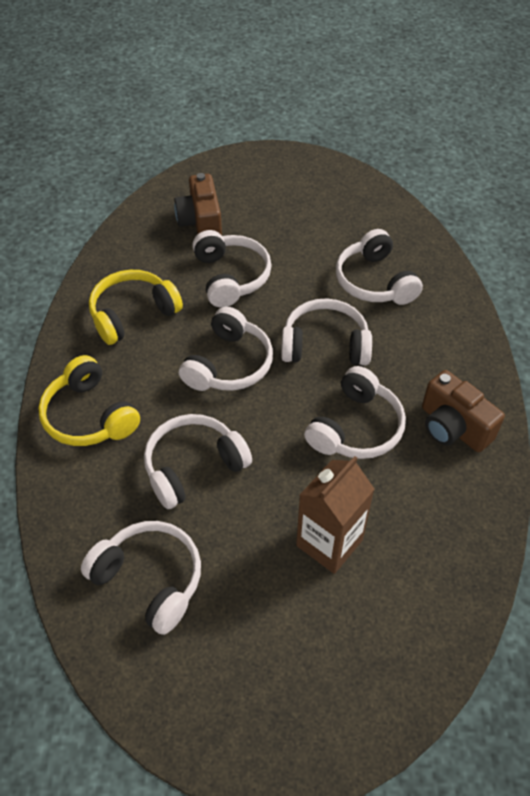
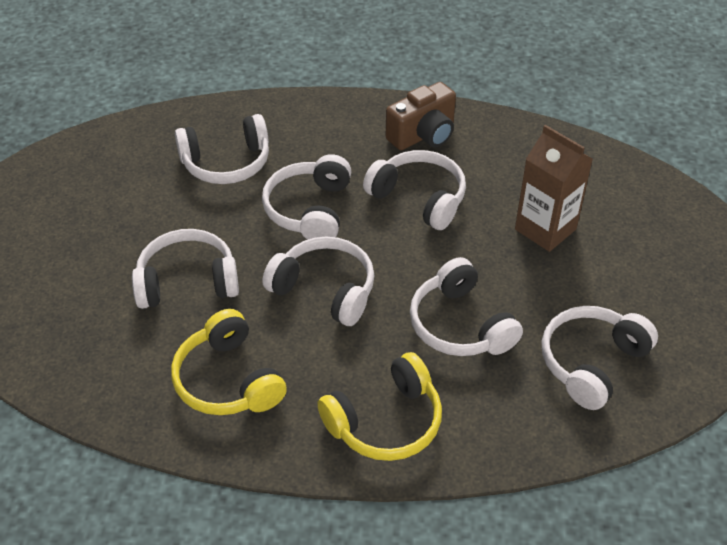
camera: 85 degrees left, 5 degrees down
(201, 223) = (79, 307): brown camera -> none

